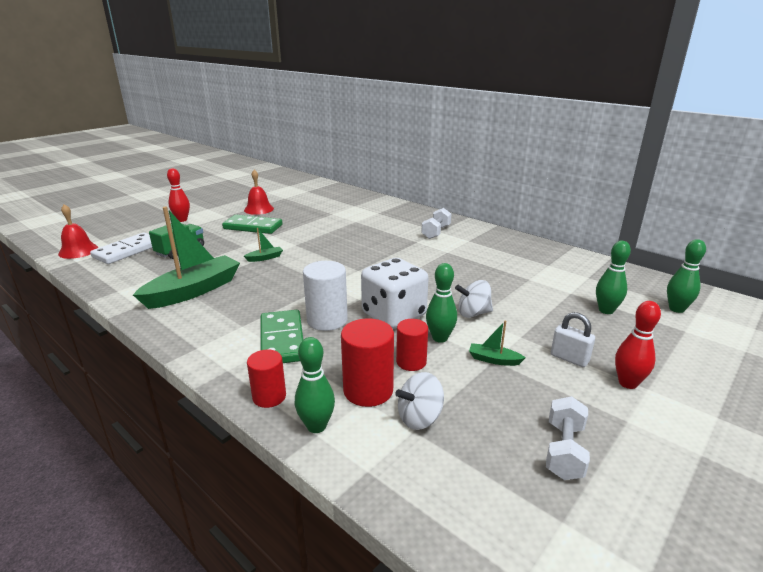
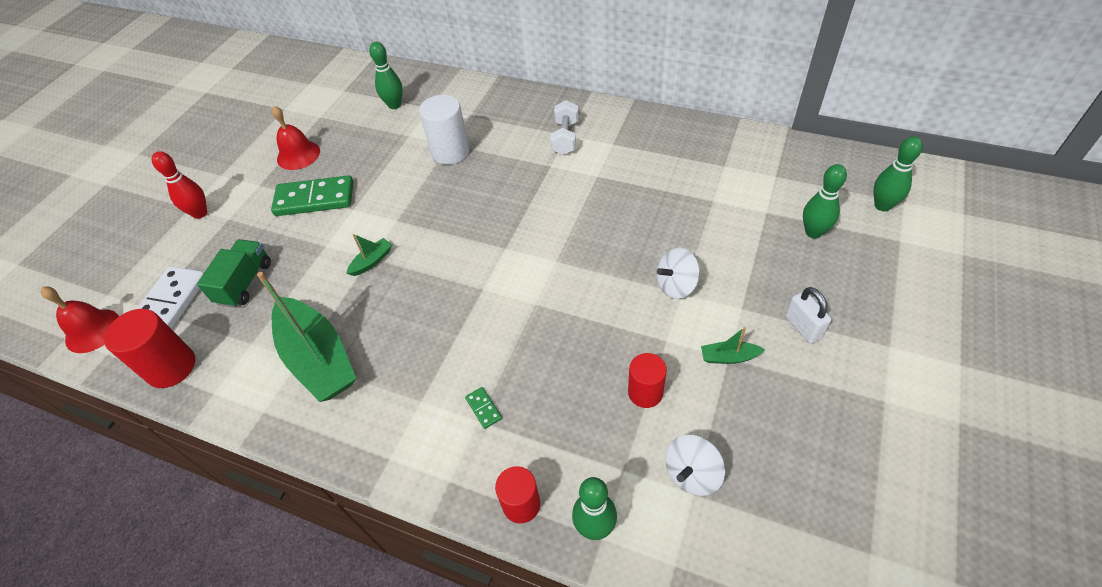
camera: 15 degrees left, 25 degrees up
(194, 291) = (318, 358): green boat -> green boat turned 120 degrees clockwise
(282, 340) = (483, 408): green domino -> green domino, size x0.41
(327, 320) = (517, 355): white cylinder -> white cylinder (450, 152)
(368, 390) = (621, 454): red cylinder -> red cylinder (171, 367)
(394, 315) = (589, 319): white dice -> none
(440, 338) = (658, 341): green bowling pin -> green bowling pin (394, 105)
(564, 451) = (842, 465): white dumbbell -> none
(569, 358) = (802, 327): white padlock -> white padlock turned 45 degrees clockwise
(627, 383) = (869, 345): red bowling pin -> none

